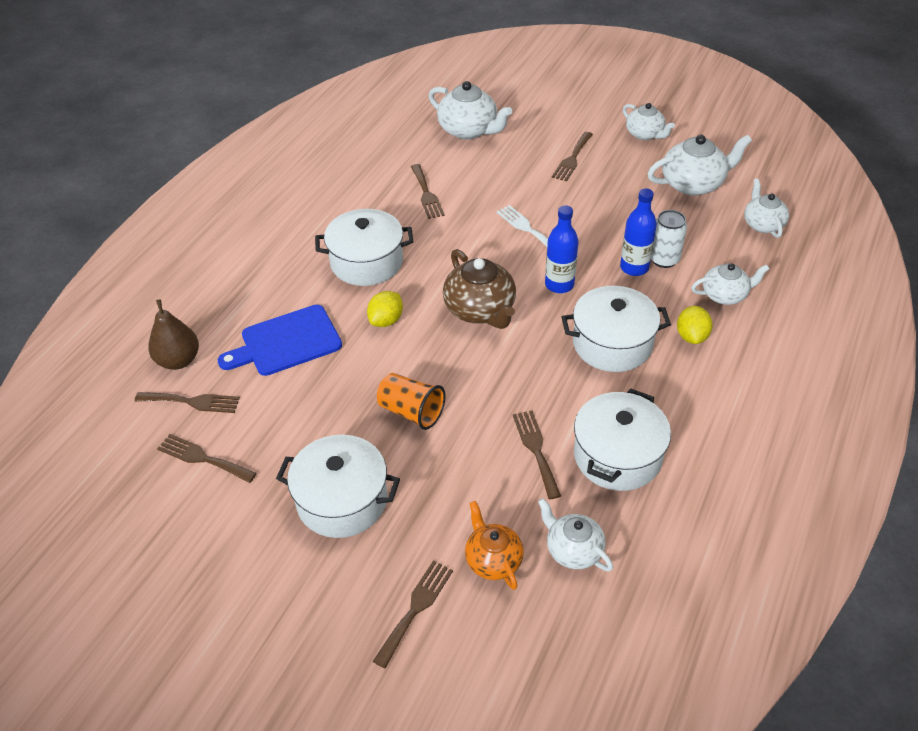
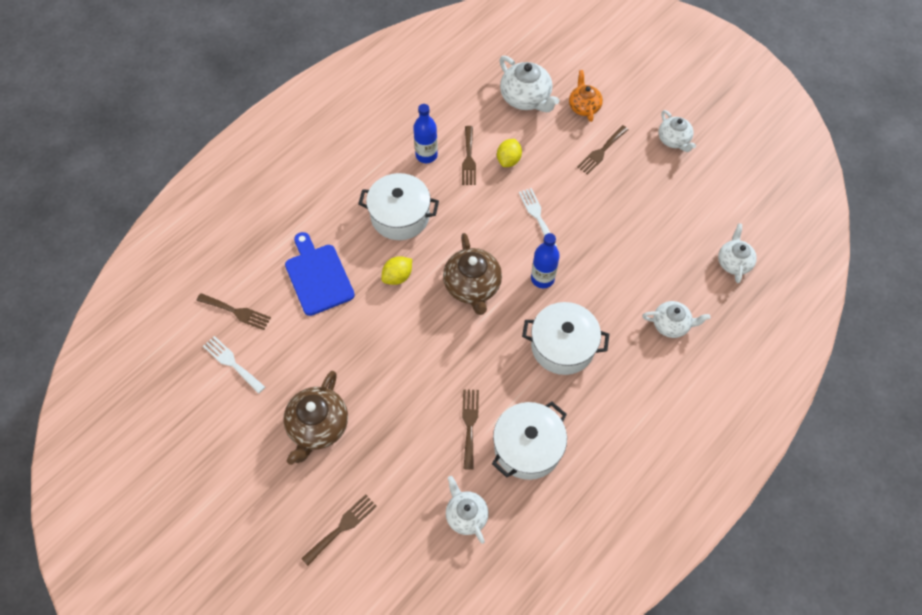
camera: 15 degrees right, 15 degrees up
(178, 360) = (236, 272): brown pear -> none
(203, 458) = (232, 363): brown fork -> white fork
(286, 342) = (318, 276): blue cutting board -> blue cutting board turned 75 degrees clockwise
(342, 500) = (318, 426): white pot -> brown teapot
(411, 411) = (390, 365): orange cup -> none
(493, 560) = (407, 505): orange teapot -> orange teapot (584, 107)
(634, 267) = (608, 278): blue bottle -> blue bottle (426, 155)
(664, 259) = (636, 276): white can -> none
(691, 336) = (627, 356): yellow lemon -> yellow lemon (508, 160)
(693, 184) = (693, 204): white teapot -> none

